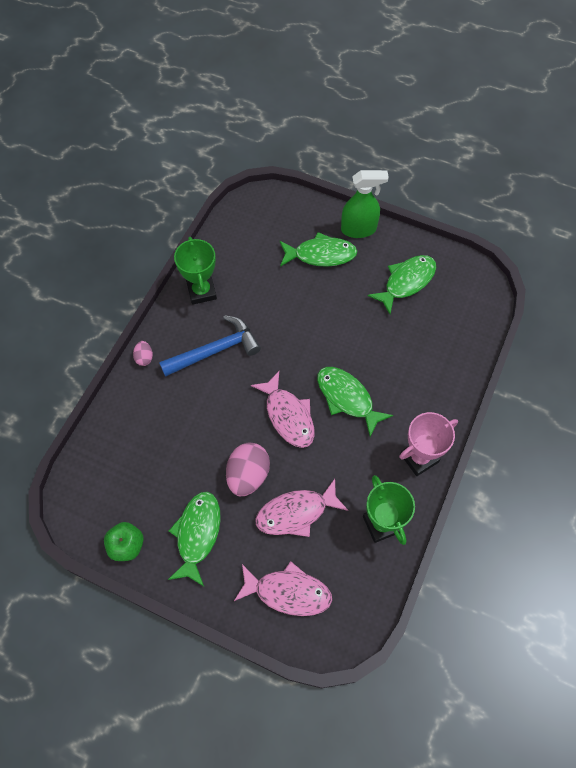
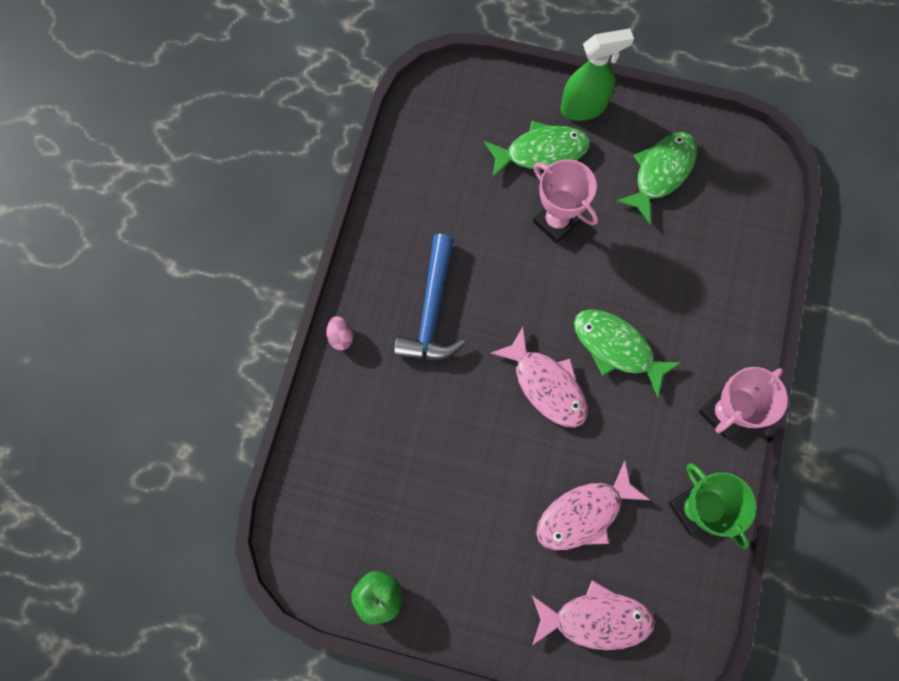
camera: 10 degrees left, 10 degrees up
(197, 534) = (465, 564): green fish -> none
(201, 291) = (395, 230): green trophy -> none
(215, 350) = (432, 310): blue hammer -> blue hammer turned 135 degrees clockwise
(248, 475) = (512, 474): pink egg -> none
(321, 304) = (556, 222): none -> pink trophy

